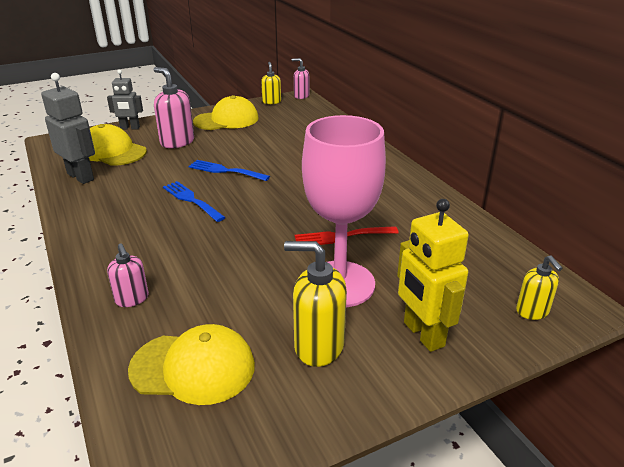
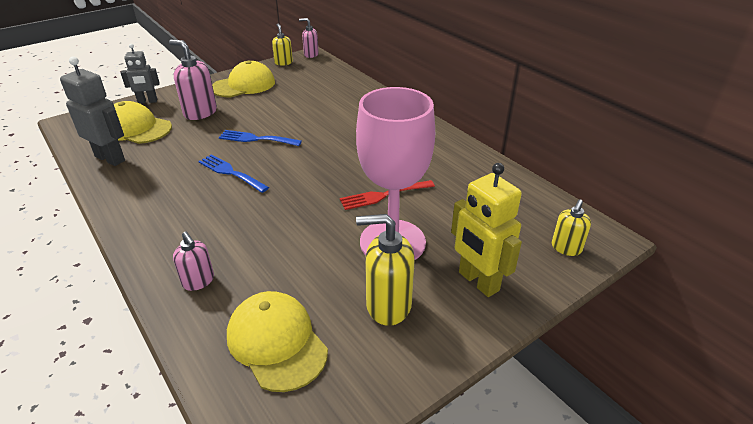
camera: 10 degrees left, 5 degrees up
(193, 368) = (276, 342): yellow cap -> yellow cap turned 120 degrees counterclockwise
(532, 311) = (566, 248): yellow soap dispenser -> yellow soap dispenser turned 60 degrees clockwise

